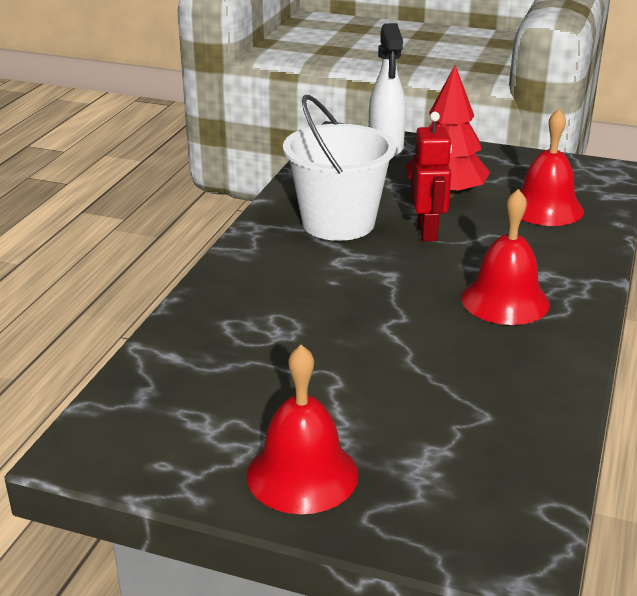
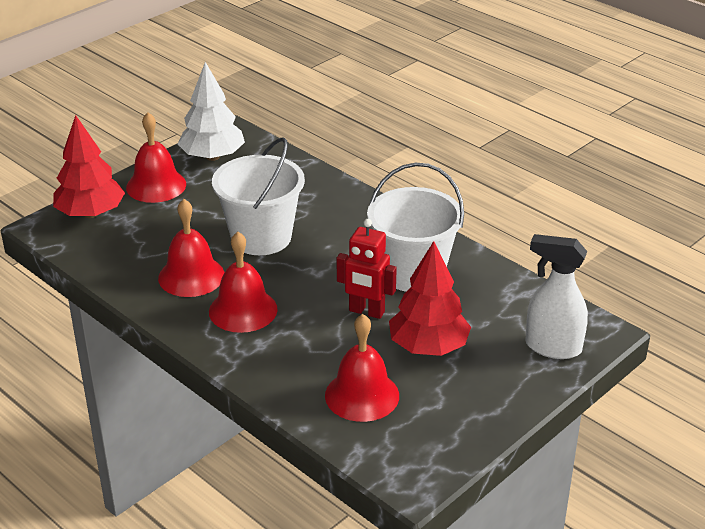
camera: 115 degrees right, 5 degrees up
(175, 445) = (212, 156): none -> white tree
(357, 331) = (261, 237): none -> white bucket
(436, 515) = (90, 213): none -> red tree
(485, 356) = (191, 276): none -> red bell

